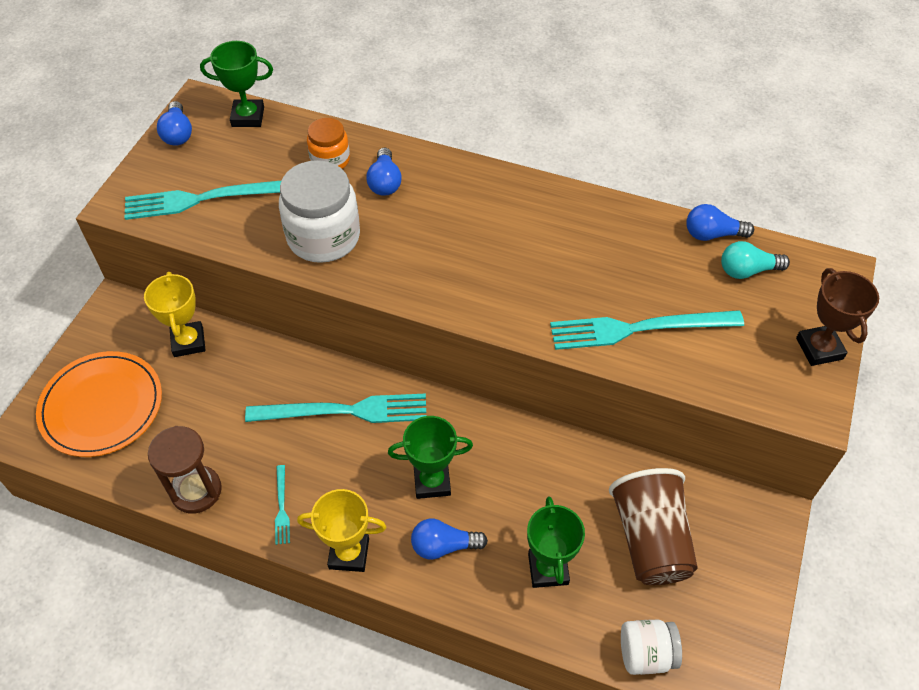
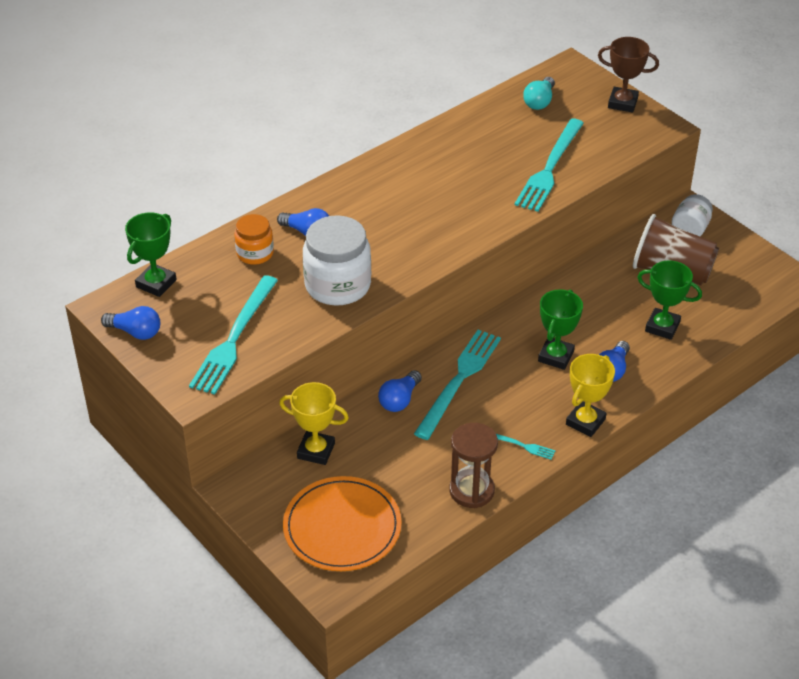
camera: 60 degrees left, 10 degrees down
(646, 654) = (748, 308): white jar -> white jar (690, 229)
(712, 234) = (497, 101): blue light bulb -> blue light bulb (400, 400)

